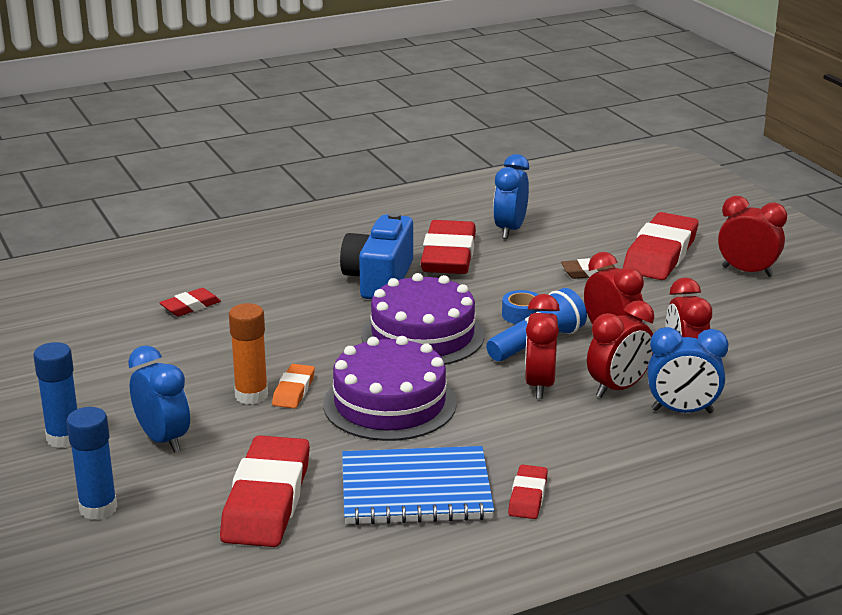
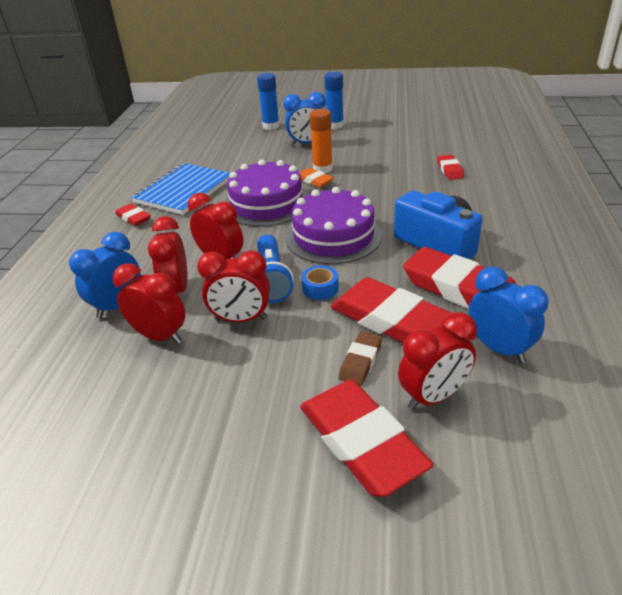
camera: 125 degrees right, 10 degrees up
(266, 500) = (228, 157): red eraser -> red eraser (389, 319)
(747, 272) = (257, 499): red clock -> red clock (433, 396)

